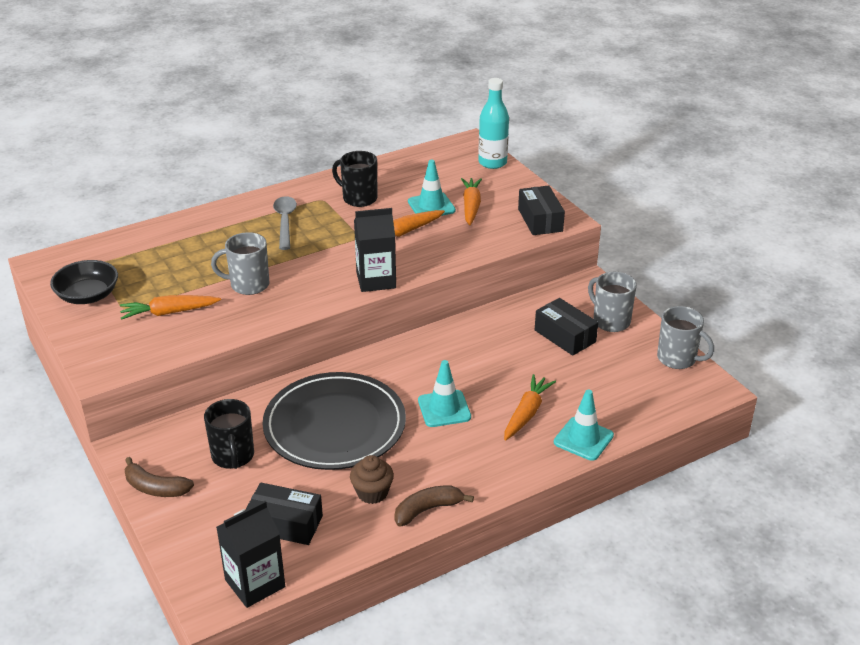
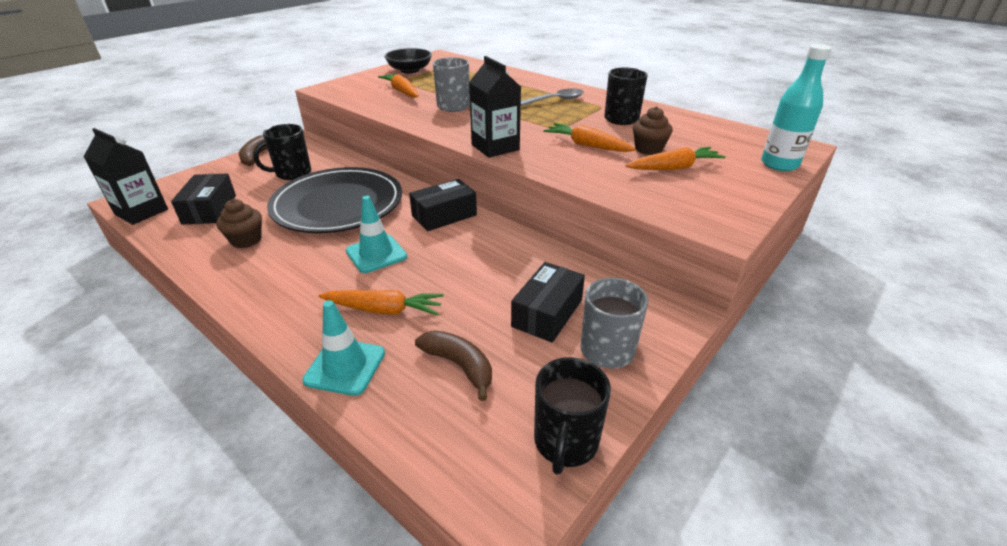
camera: 70 degrees right, 0 degrees up
(427, 510) = (219, 274): brown banana -> brown banana (459, 365)
(431, 206) = (648, 149): turquoise traffic cone -> brown cupcake
(540, 220) = (698, 212): black box -> black box (444, 215)
(677, 359) = (565, 442): grey mug -> black mug

